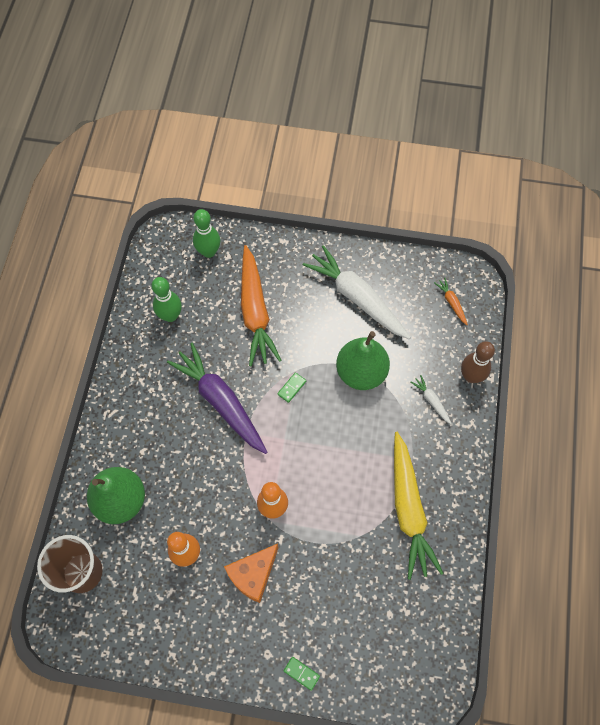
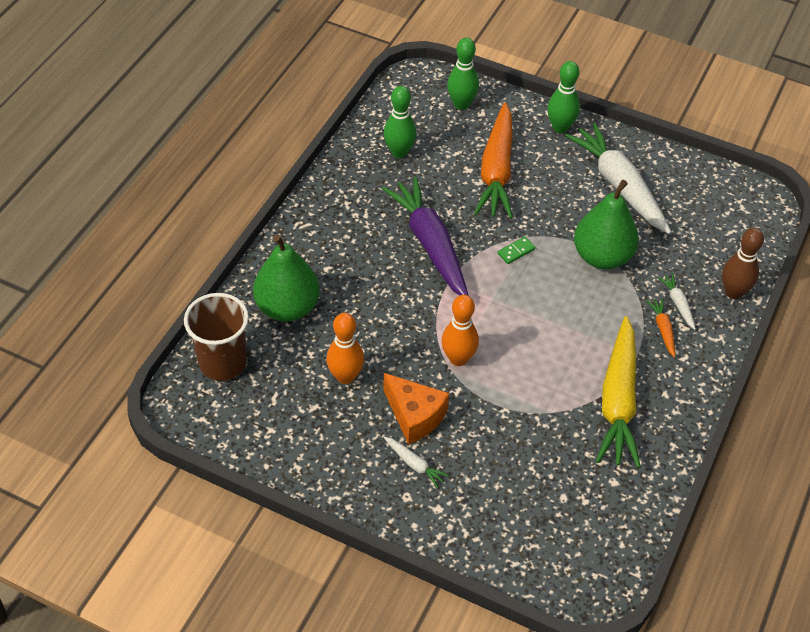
camera: 15 degrees right, 15 degrees down
(253, 575) = (414, 416): orange cheese -> orange cheese turned 105 degrees counterclockwise
(265, 621) = (414, 464): none -> white carrot
(295, 253) = (560, 127): none -> green bowling pin
(301, 673) = (440, 526): green domino -> none
(451, 303) = (731, 216): orange carrot -> orange carrot (663, 330)

